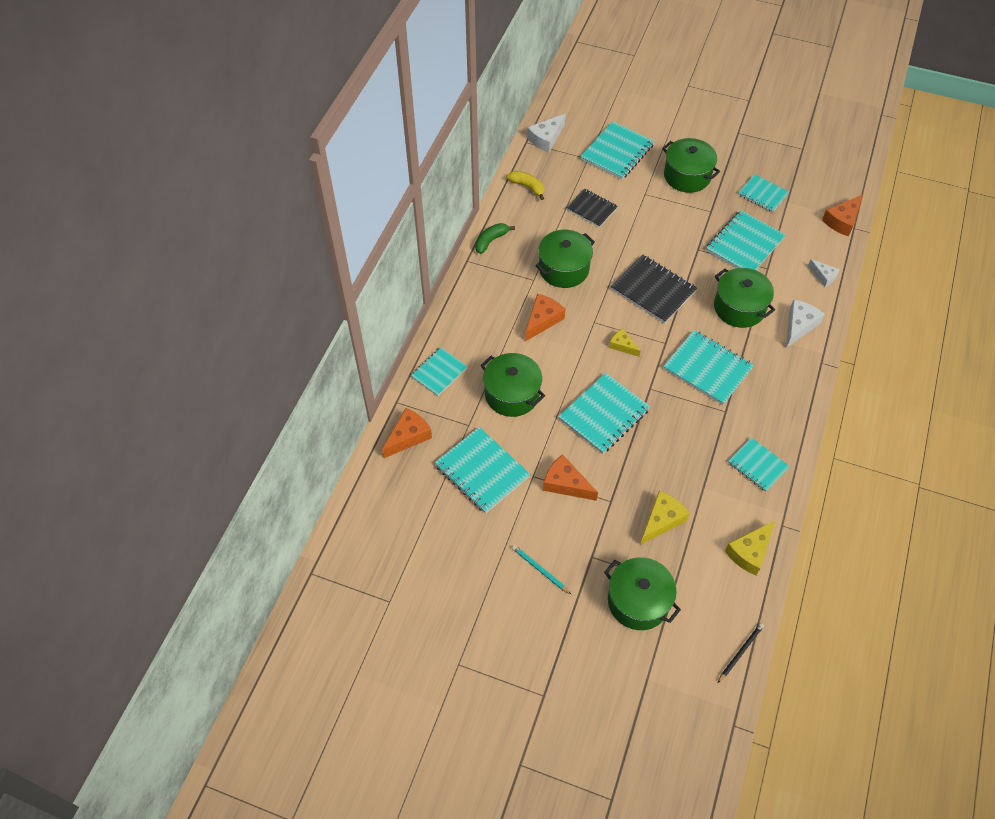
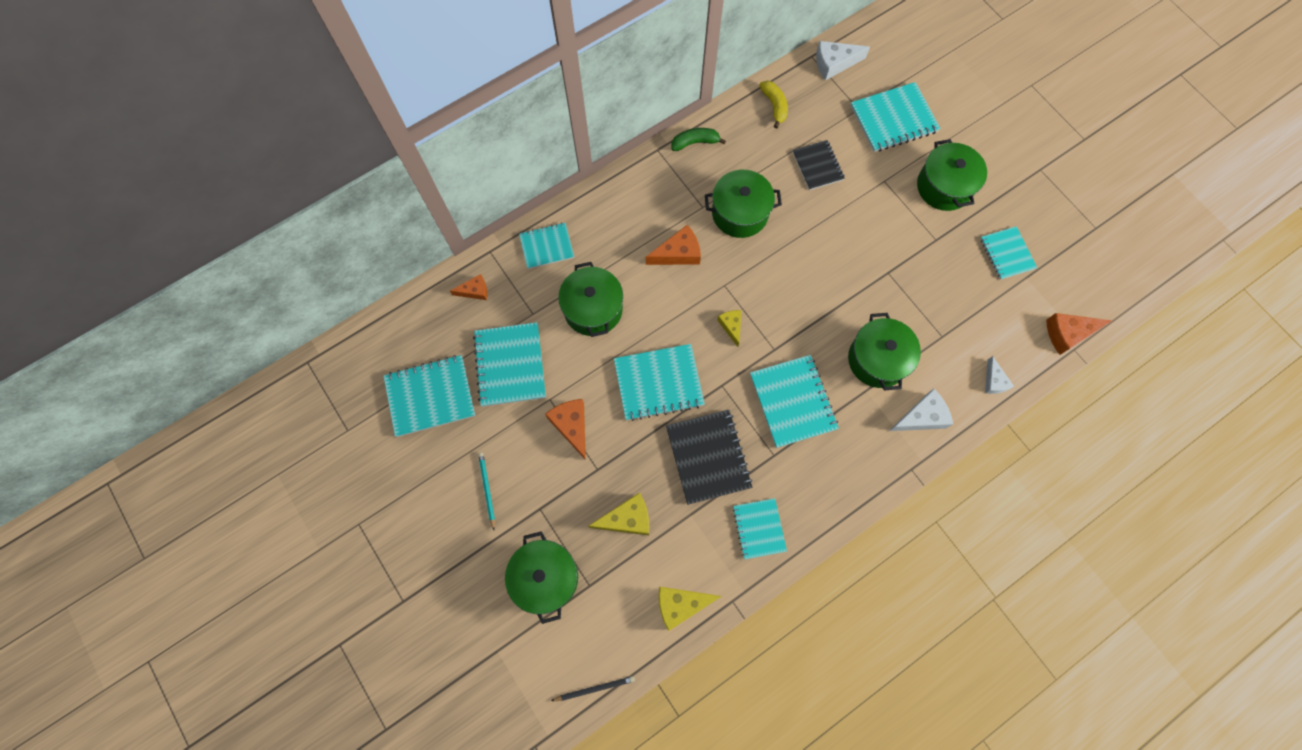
camera: 35 degrees right, 15 degrees up
(408, 436) = (474, 291): orange cheese -> orange cheese, size x0.63
(653, 290) = (807, 288): black notebook -> black notebook (708, 457)
(744, 245) = (940, 296): turquoise notebook -> turquoise notebook (430, 396)

